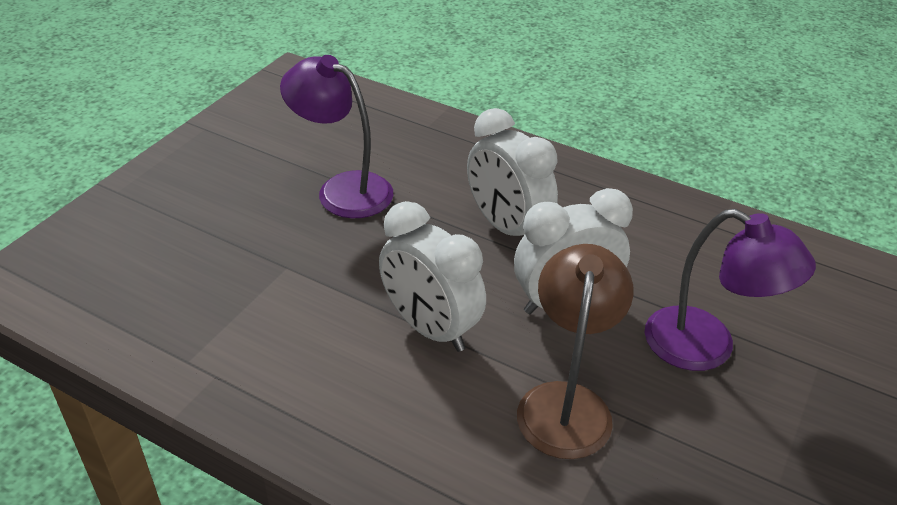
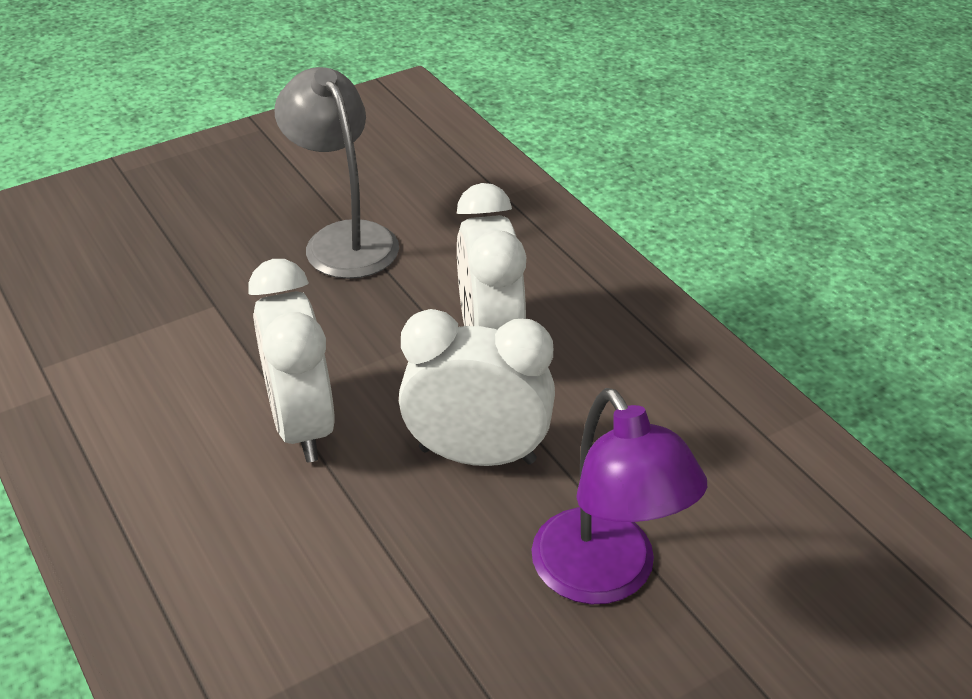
camera: 30 degrees right, 0 degrees up
(342, 189) = (344, 239): purple lamp -> grey lamp
(566, 403) = (375, 568): brown lamp -> none

